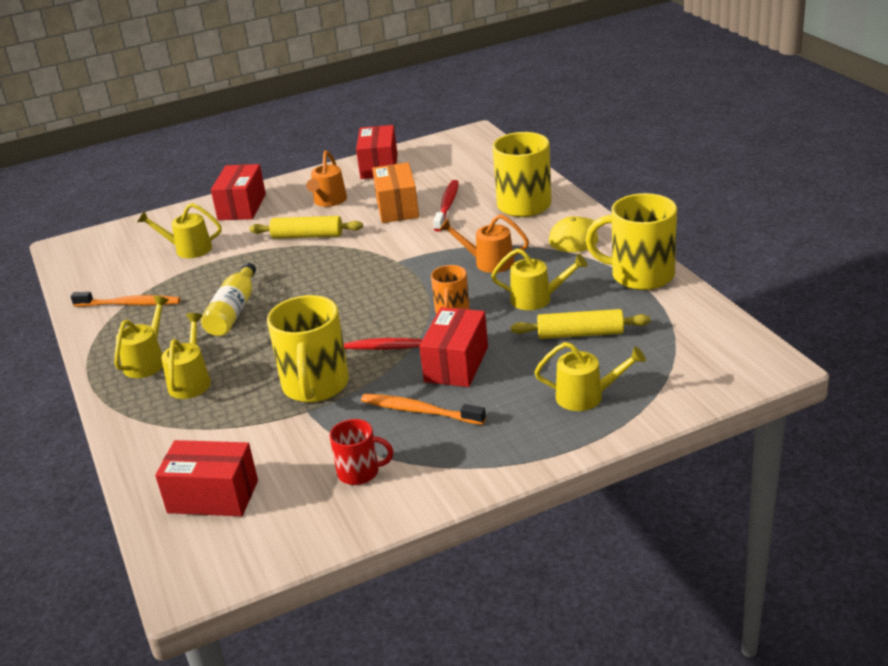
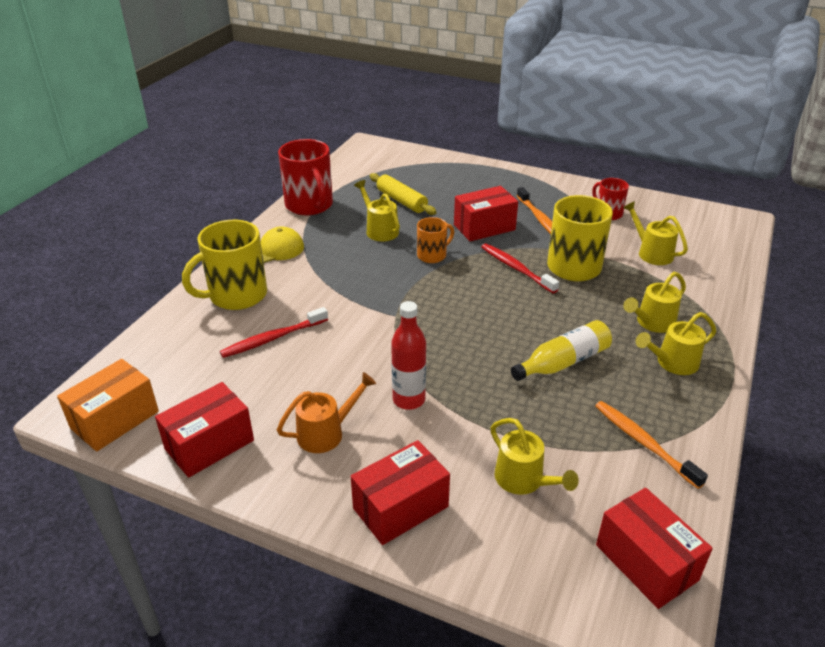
camera: 135 degrees left, 5 degrees up
(213, 497) = (698, 246): red box -> red box (646, 562)
(307, 236) = (409, 400): yellow rolling pin -> red bottle
(397, 208) = (301, 370): orange box -> orange box (115, 420)
(488, 262) = (352, 270): orange watering can -> none
(587, 396) = (457, 178): yellow watering can -> yellow watering can (651, 252)
(640, 275) = (310, 205): yellow mug -> red mug

